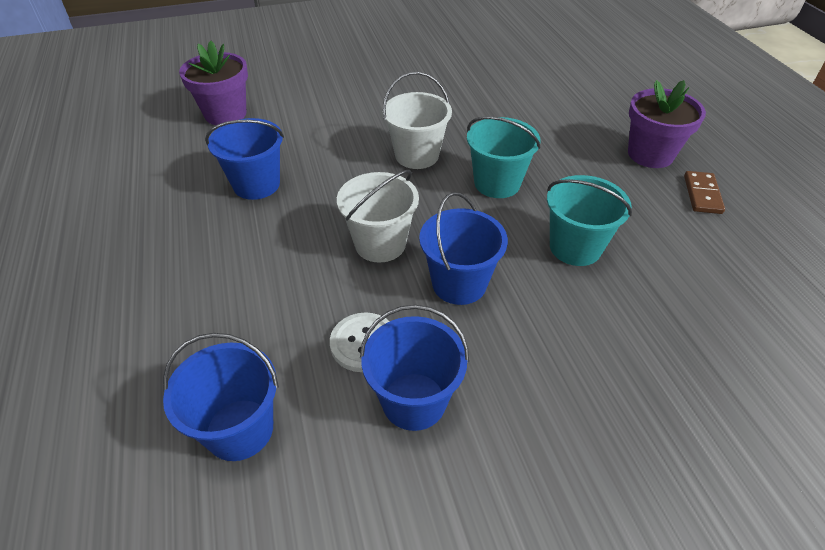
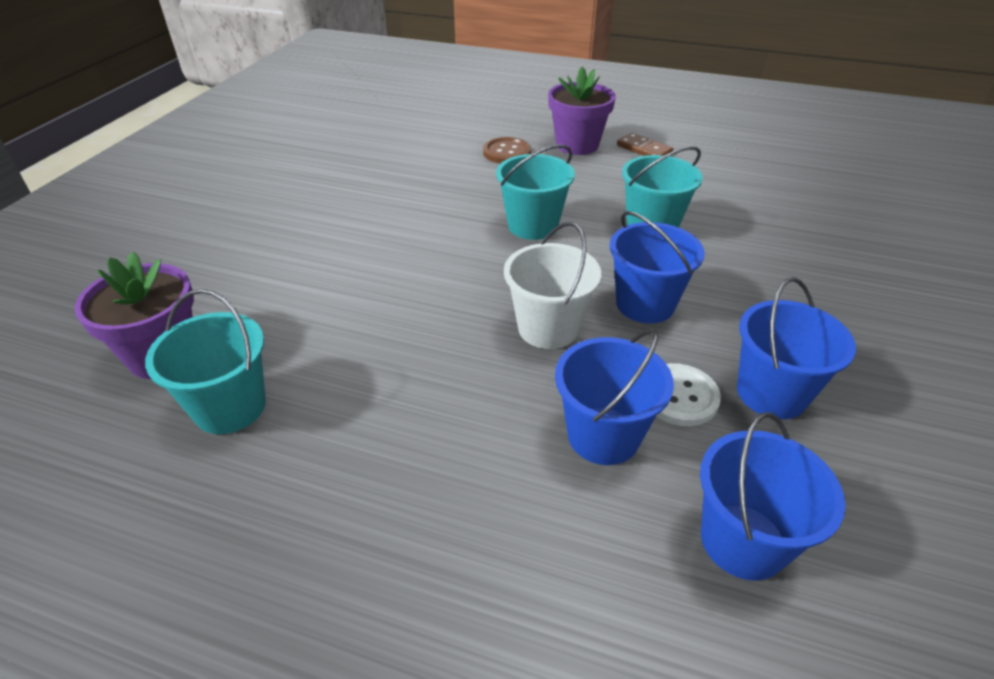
camera: 55 degrees left, 5 degrees down
(205, 156) = (230, 407): none -> turquoise bucket
(256, 184) = (348, 381): blue bucket -> blue bucket (603, 435)
(417, 155) = (439, 250): white bucket -> none
(583, 125) = (507, 152): none -> brown button

